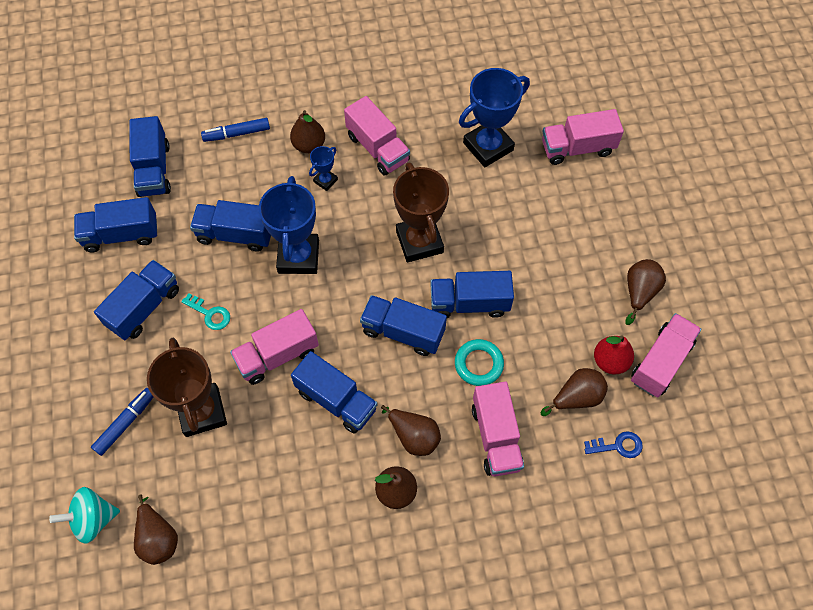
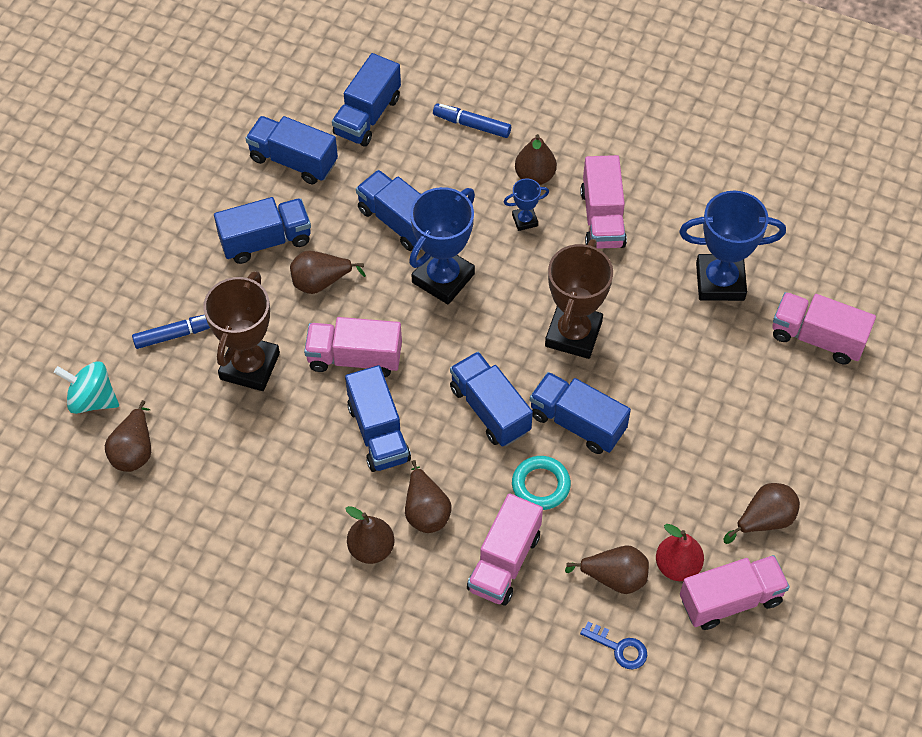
camera: 35 degrees right, 5 degrees down
(210, 314) = (321, 282): turquoise key -> brown pear

